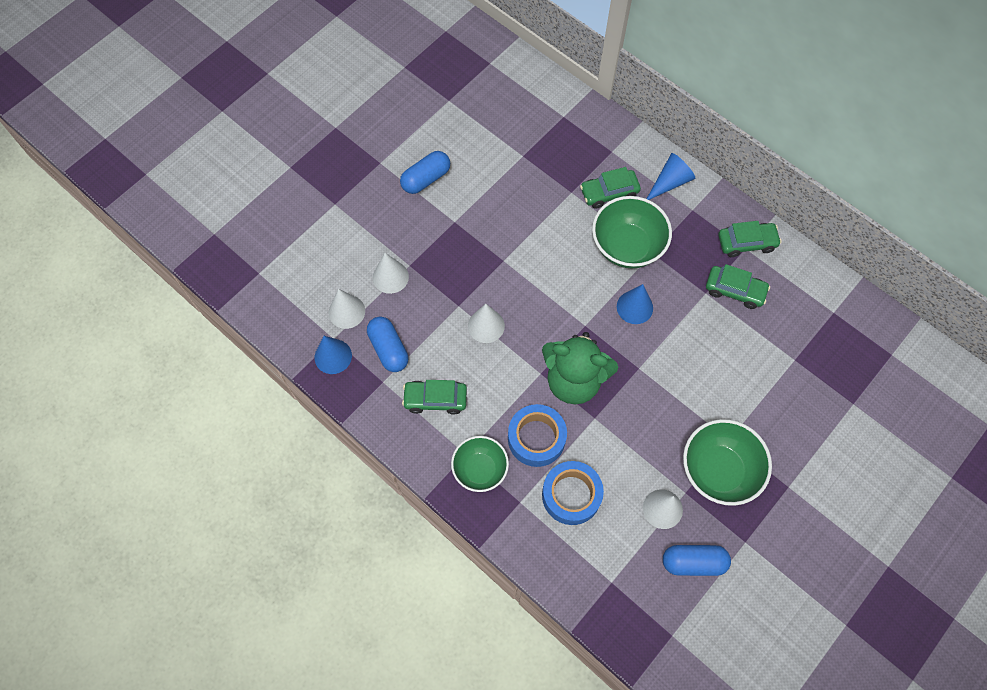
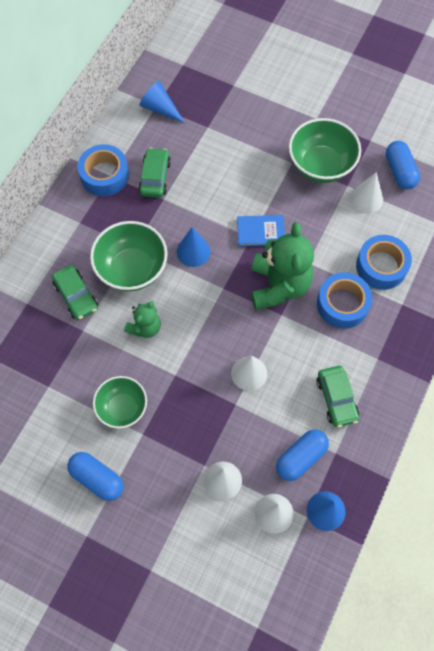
camera: 105 degrees left, 0 degrees up
(480, 469) = (386, 343): green bowl -> green bowl (122, 408)
(560, 245) = (145, 327): none -> green teddy bear
(644, 380) = (260, 232): none -> blue book
(670, 182) = (53, 246): blue cone -> blue cone (160, 108)
(746, 243) = (104, 175): green car -> blue tape

